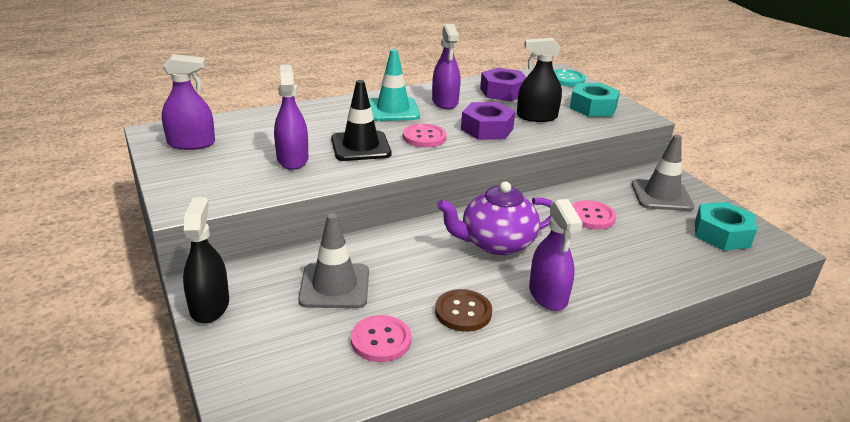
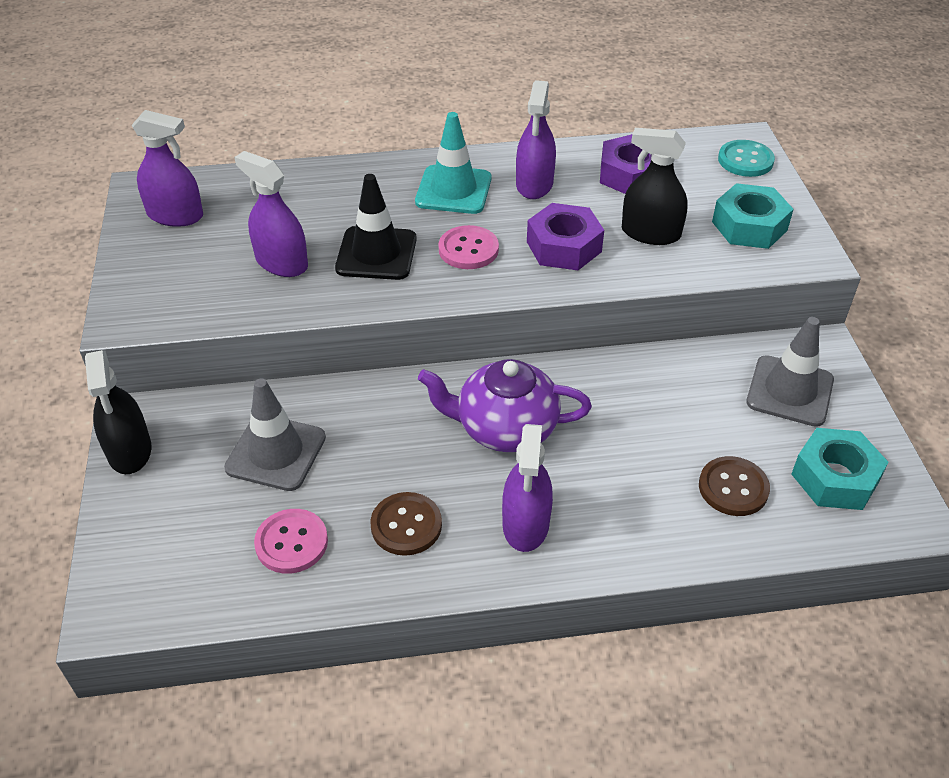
camera: 20 degrees right, 15 degrees up
(209, 306) = (129, 450): black spray bottle -> black spray bottle turned 150 degrees clockwise
(292, 159) = (281, 262): purple spray bottle -> purple spray bottle turned 60 degrees counterclockwise
(591, 216) = (661, 409): pink button -> none
(666, 250) = (733, 488): none -> brown button

